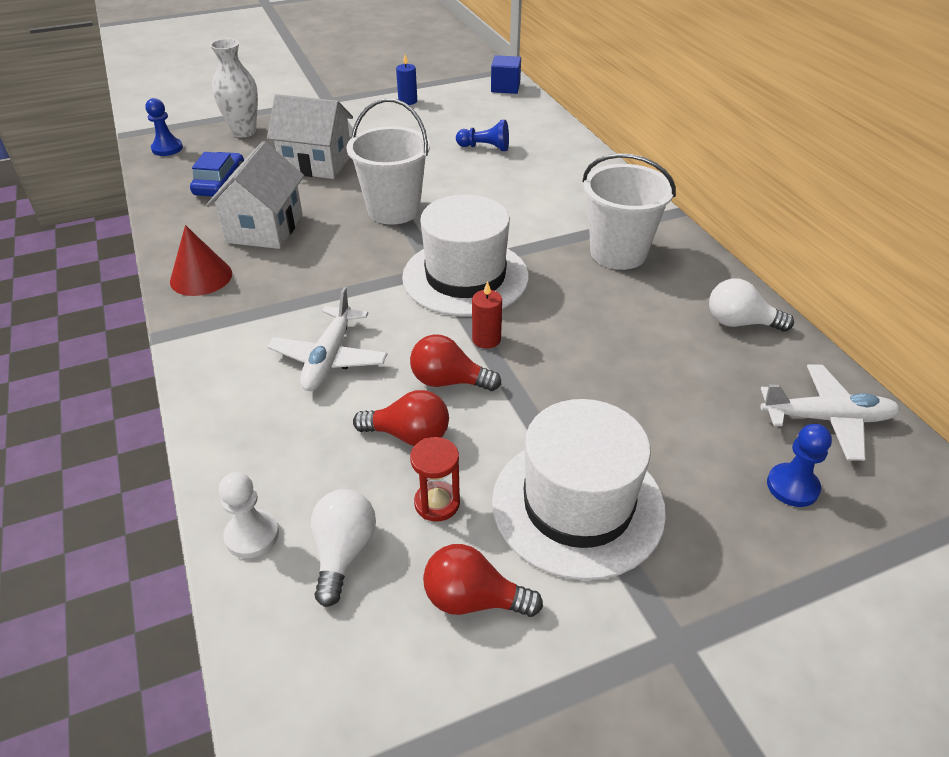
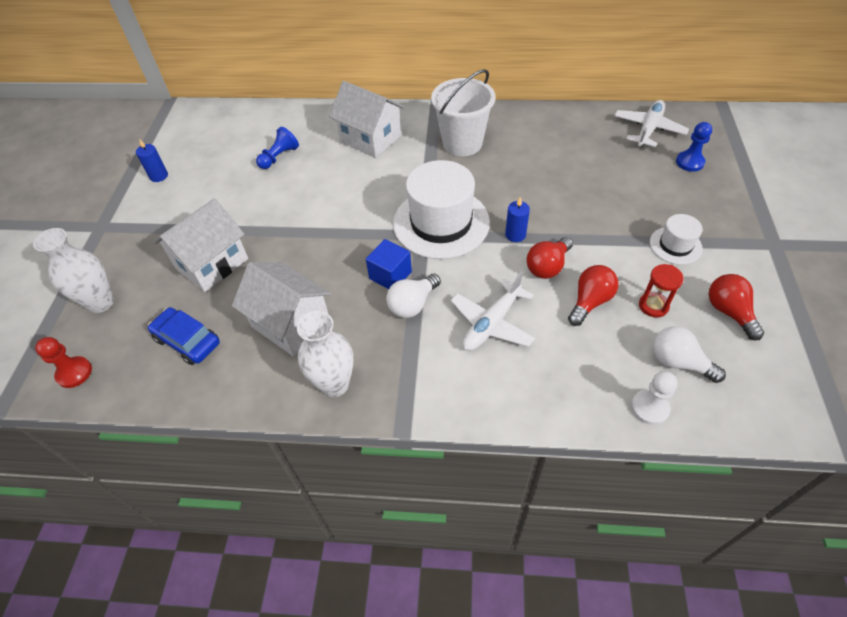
camera: 60 degrees left, 10 degrees up
(167, 148) = (74, 373): blue pawn -> red pawn
(201, 277) = (334, 384): red cone -> white vase
(329, 358) = (491, 323): white plane -> white plane turned 90 degrees clockwise
(393, 210) = (326, 235): white bucket -> none
(473, 599) = (729, 312): red light bulb -> red light bulb turned 120 degrees clockwise
(486, 339) = (515, 235): red candle -> blue candle
(505, 87) = (196, 115): blue cube -> blue cube (390, 275)
(564, 189) = (370, 138): none -> white house
(578, 505) = (675, 245): white hat -> white hat, size x0.50
(740, 323) = (559, 124): white light bulb -> white light bulb (412, 304)

